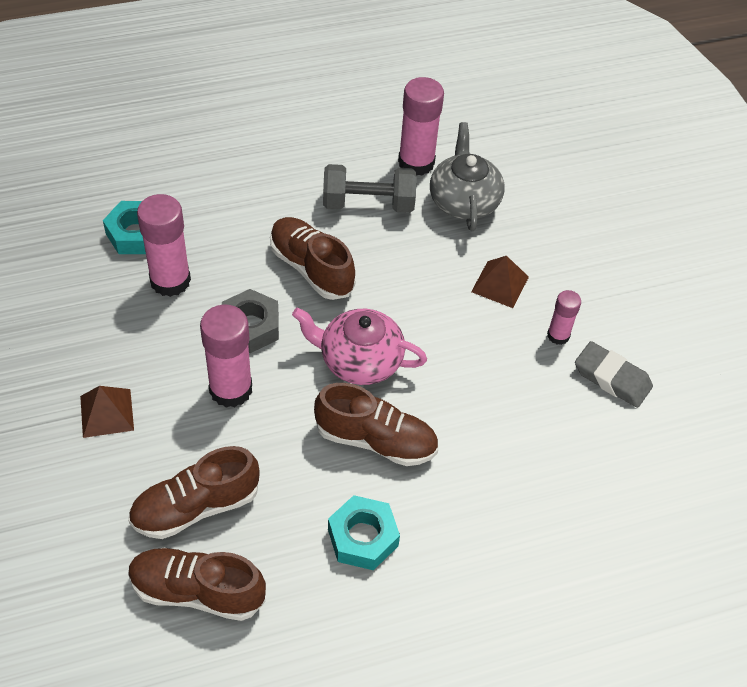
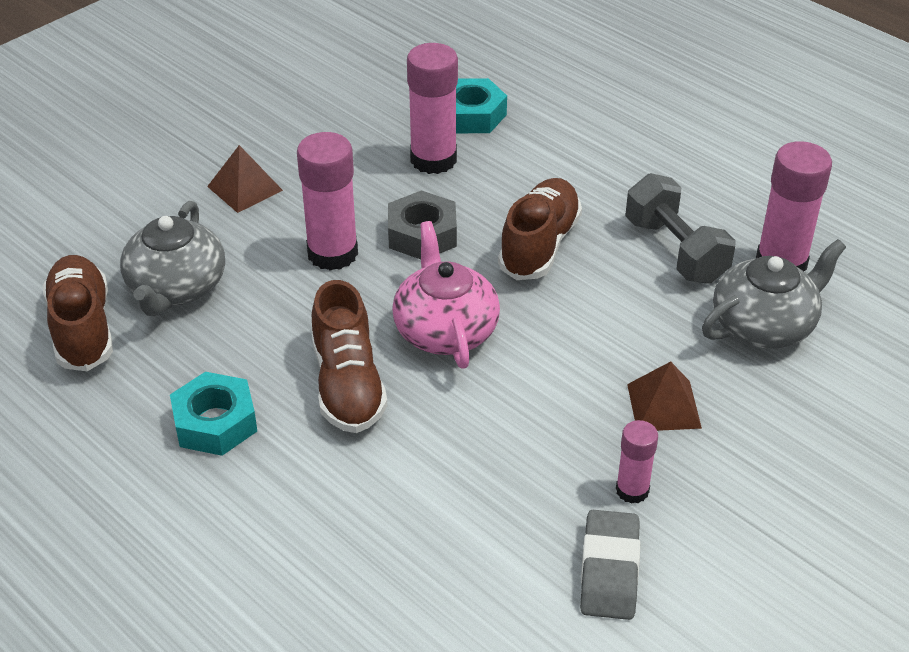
camera: 65 degrees right, 10 degrees down
(195, 507) = (176, 288): brown shoe -> grey teapot

